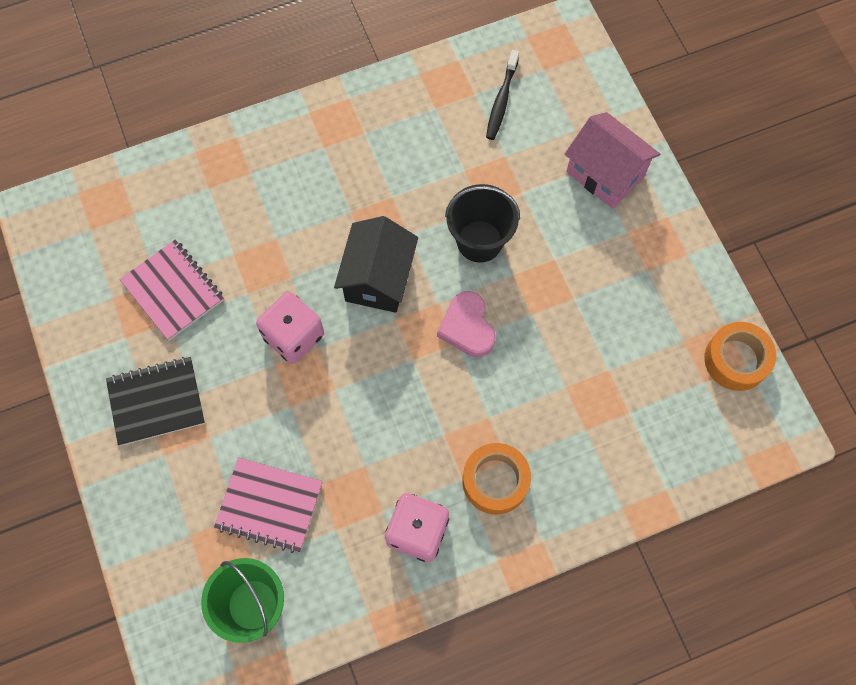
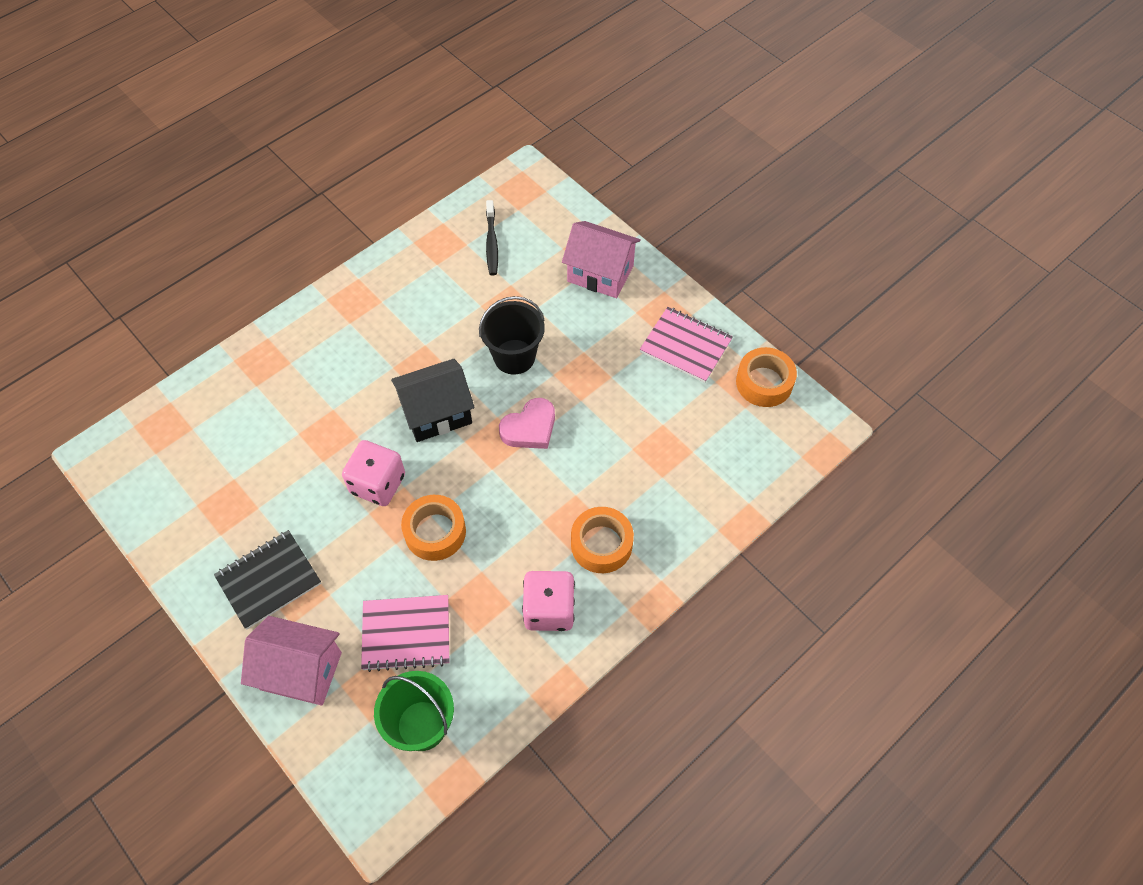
camera: 20 degrees left, 10 degrees down
(157, 507) = (301, 671): none -> pink house
(173, 291) = (252, 481): pink notebook -> pink notebook (685, 346)
(333, 408) = (435, 532): none -> orange tape
(378, 278) = (437, 413): black house -> black house turned 75 degrees clockwise
(467, 327) = (530, 428): pink heart -> pink heart turned 90 degrees counterclockwise

